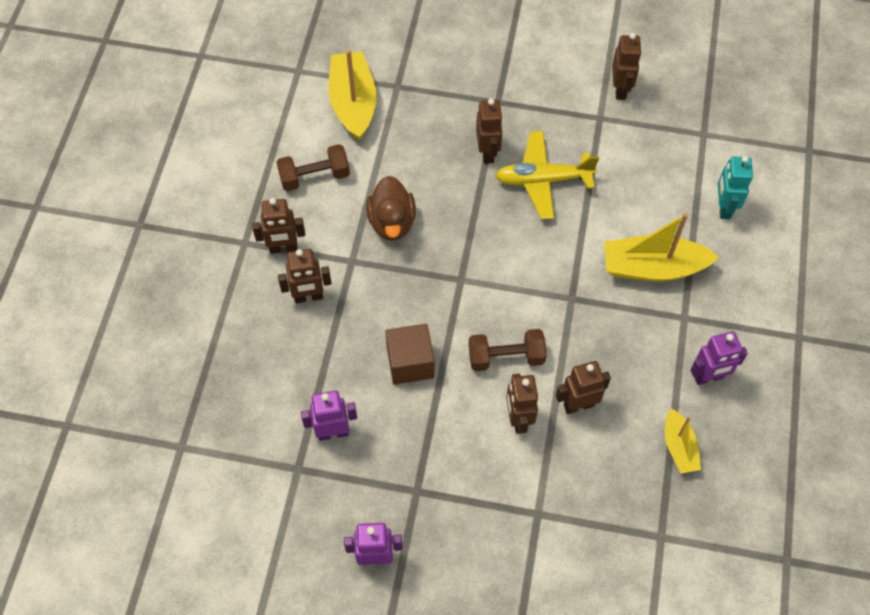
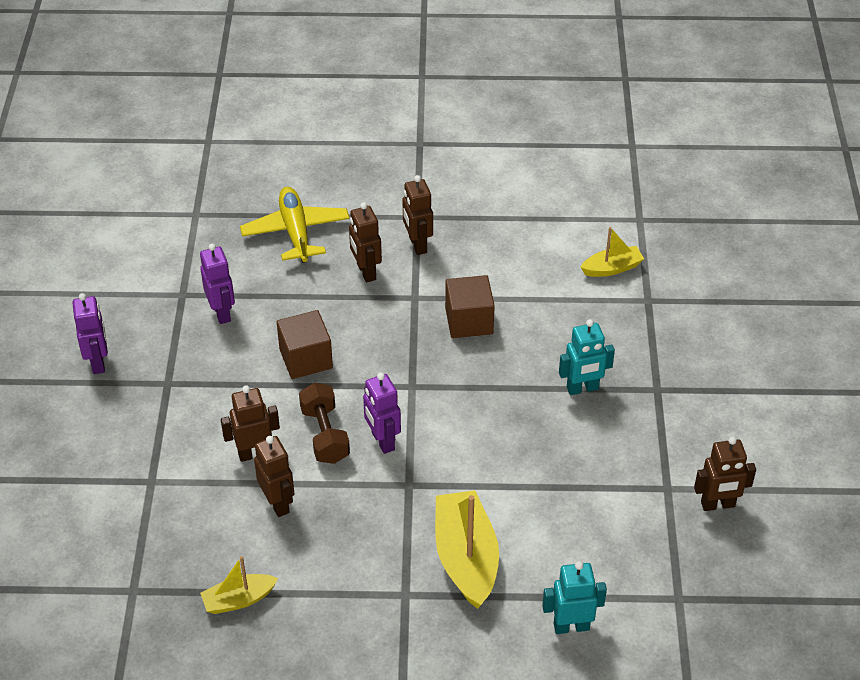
camera: 80 degrees right, 15 degrees down
(314, 177) = (508, 253): brown dumbbell -> none
(353, 103) = (612, 268): yellow boat -> yellow boat, size x0.56
(392, 222) = (469, 321): brown duck -> brown cube
(488, 152) = (582, 388): brown robot -> turquoise robot
(543, 180) = (559, 442): yellow plane -> yellow plane (296, 232)
(708, 377) = (330, 623): purple robot -> purple robot (382, 441)

